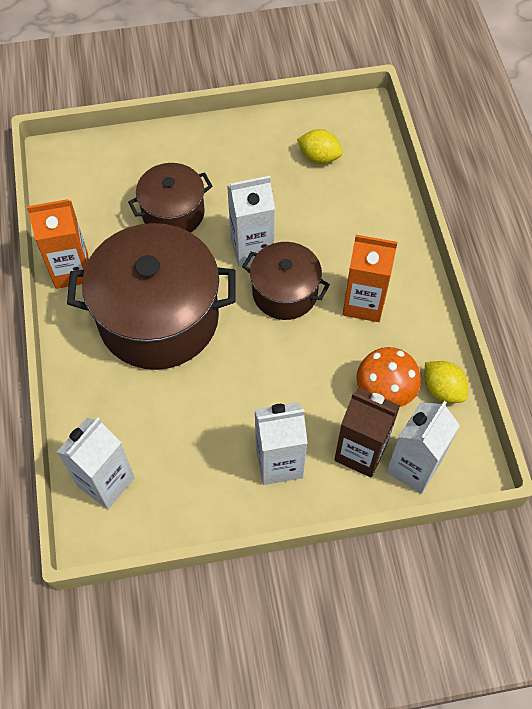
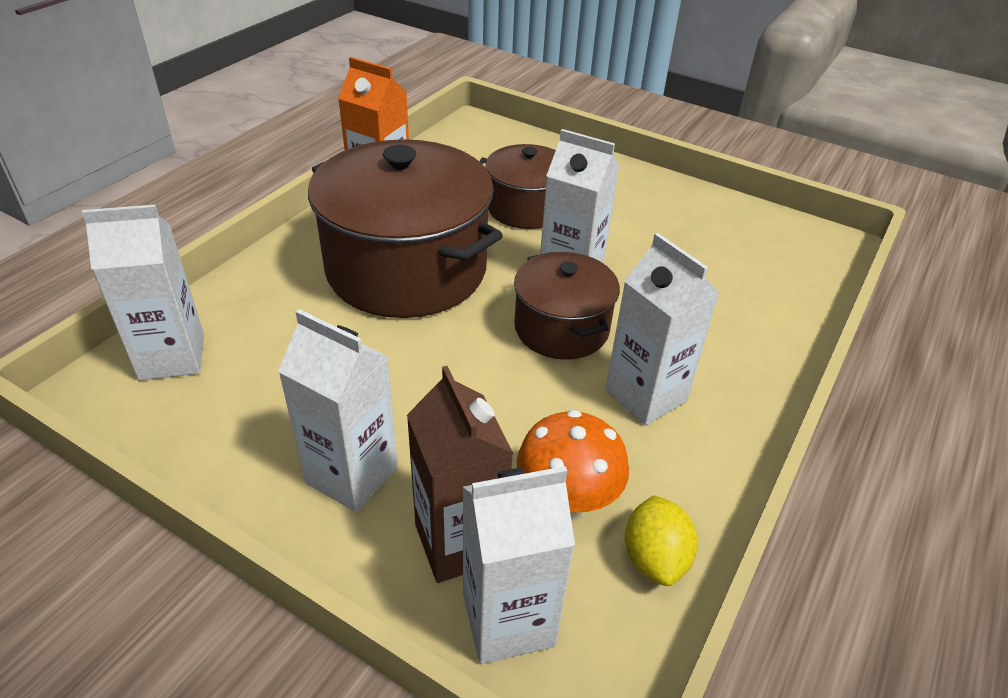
camera: 40 degrees right, 20 degrees down
(319, 157) = (735, 248): yellow lemon -> none
(363, 303) = (646, 395): orange carton -> white carton

